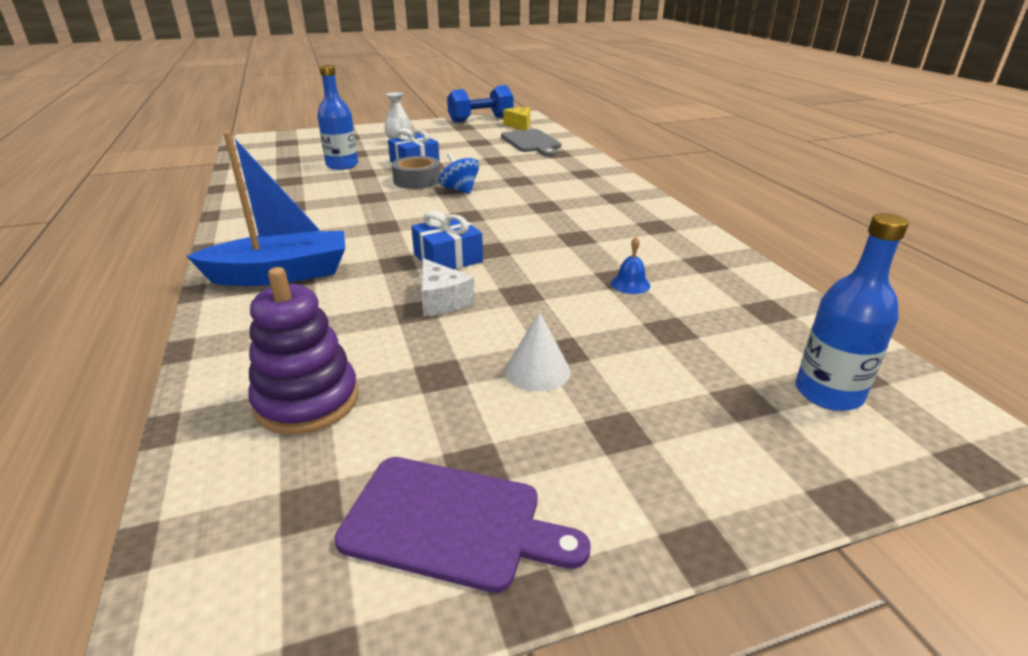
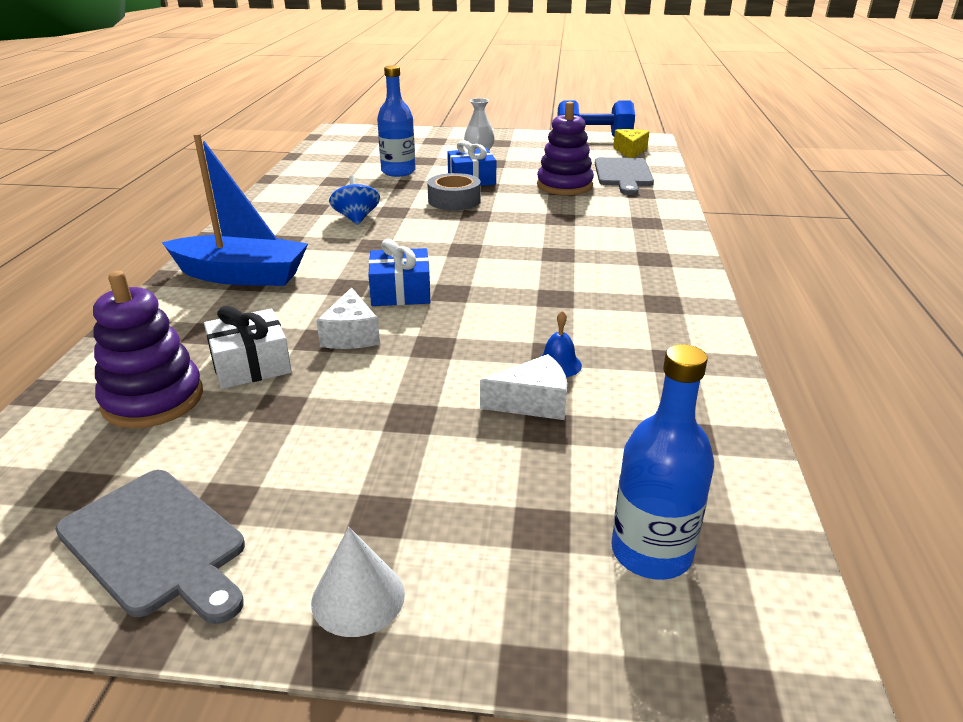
camera: 25 degrees right, 0 degrees up
(374, 346) = (251, 364): none -> white gift
(451, 523) = (156, 544): purple cutting board -> grey cutting board
(460, 190) = (486, 219): blue spinning top -> blue spinning top (356, 218)
(496, 156) = (564, 186): none -> purple stacking toy
(537, 370) = (367, 430): white cone -> white cone (358, 597)
(641, 315) = (533, 402): none -> white cheese

